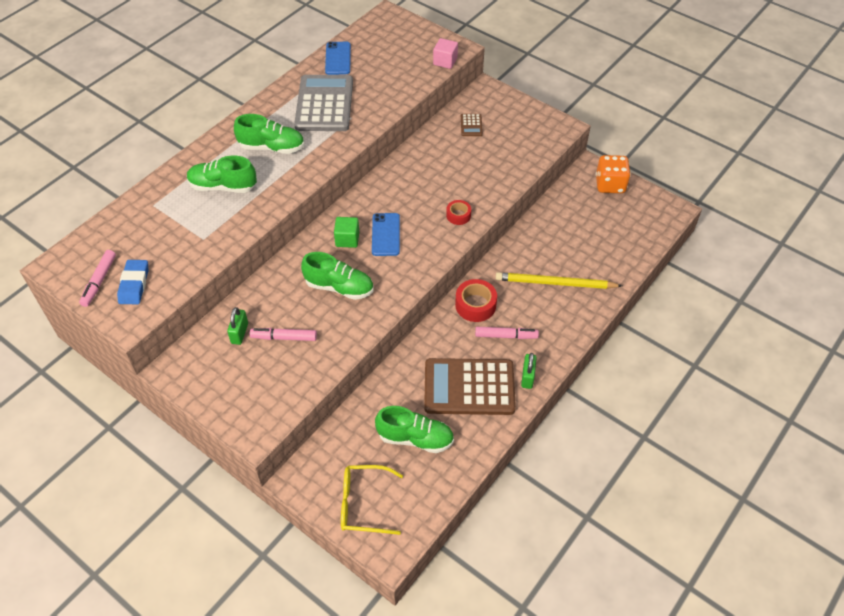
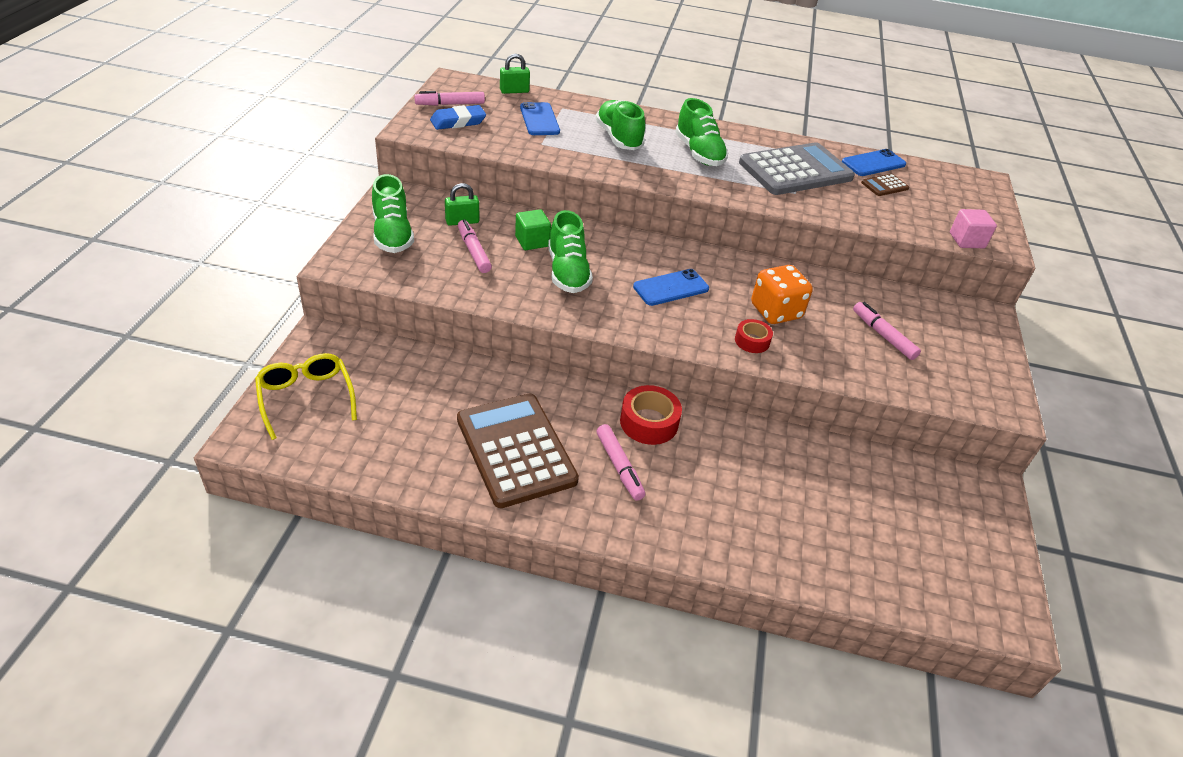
camera: 60 degrees right, 10 degrees down
(164, 227) = (539, 119): none -> blue phone
(347, 239) = (640, 261): green cube -> green cube (532, 241)
(415, 438) = (415, 418): green shoe -> green shoe (392, 234)
(471, 125) = (911, 316): brown calculator -> brown calculator (884, 186)
(482, 148) = (883, 335): none -> pink marker
(527, 377) = (565, 508): green padlock -> green padlock (514, 91)
(555, 283) = (745, 498): yellow pencil -> none
(610, 185) = (983, 521): orange dice -> orange dice (775, 311)

